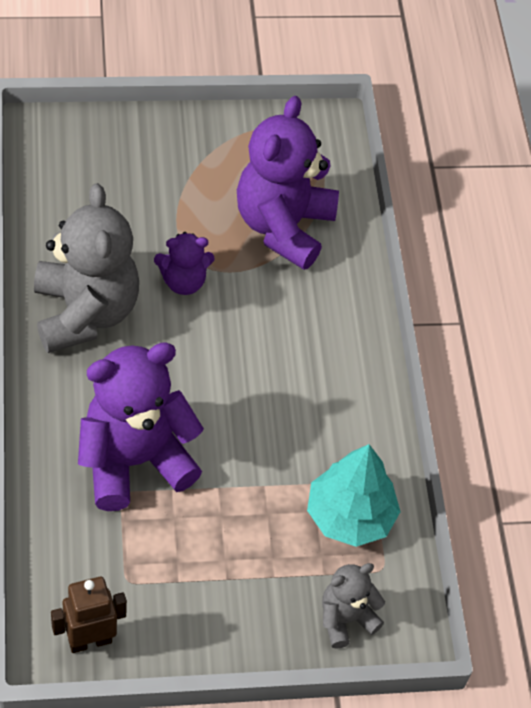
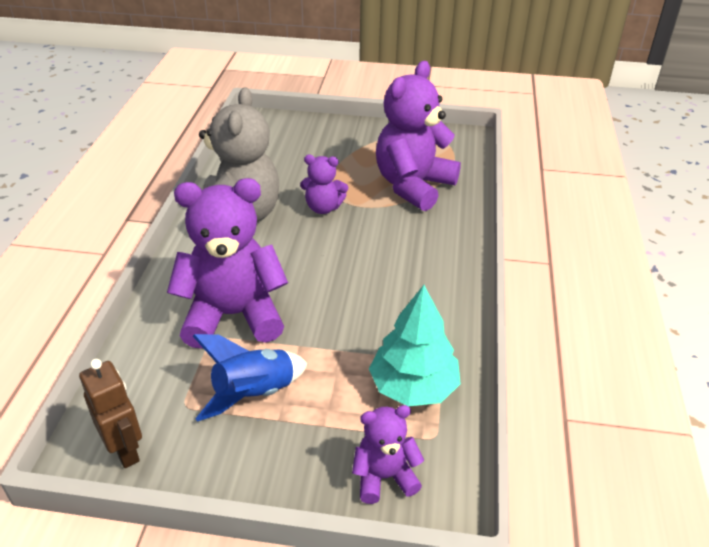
camera: 20 degrees right, 15 degrees down
(90, 640) = (125, 450): brown robot -> brown robot turned 60 degrees clockwise
(193, 555) = (254, 394): none -> blue rocket
(346, 619) = (384, 477): grey teddy bear -> purple teddy bear

